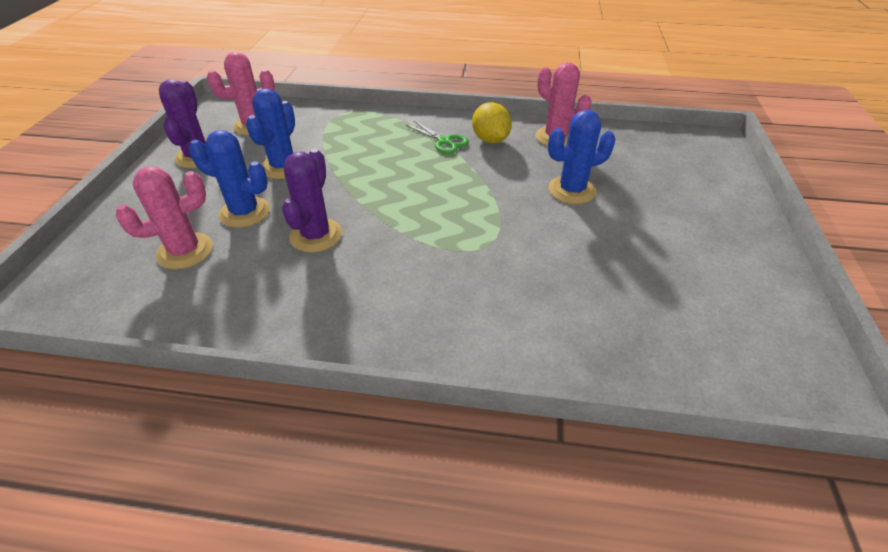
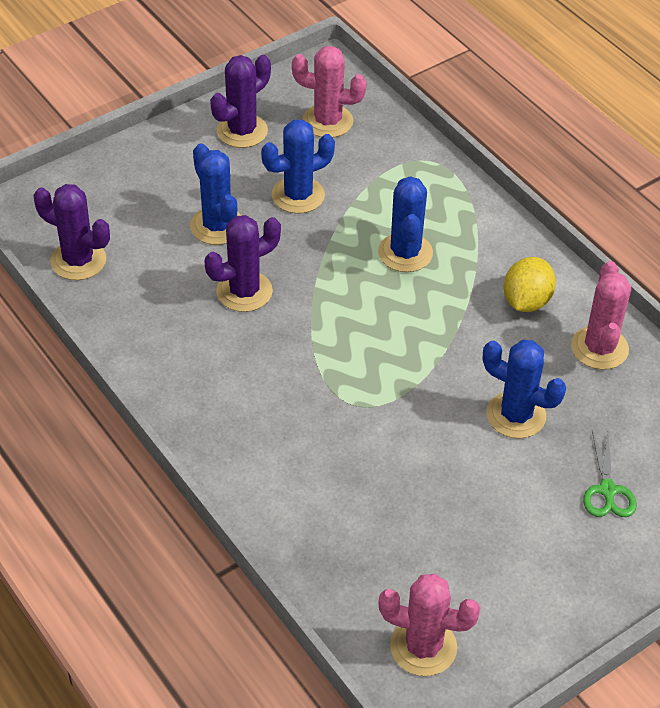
camera: 45 degrees right, 5 degrees up
(145, 301) = (78, 260): none -> purple cactus
(185, 251) = (140, 234): pink cactus -> pink cactus (423, 647)
(392, 156) = (405, 253): none -> blue cactus
(444, 141) = (477, 270): green scissors -> green scissors (607, 490)

